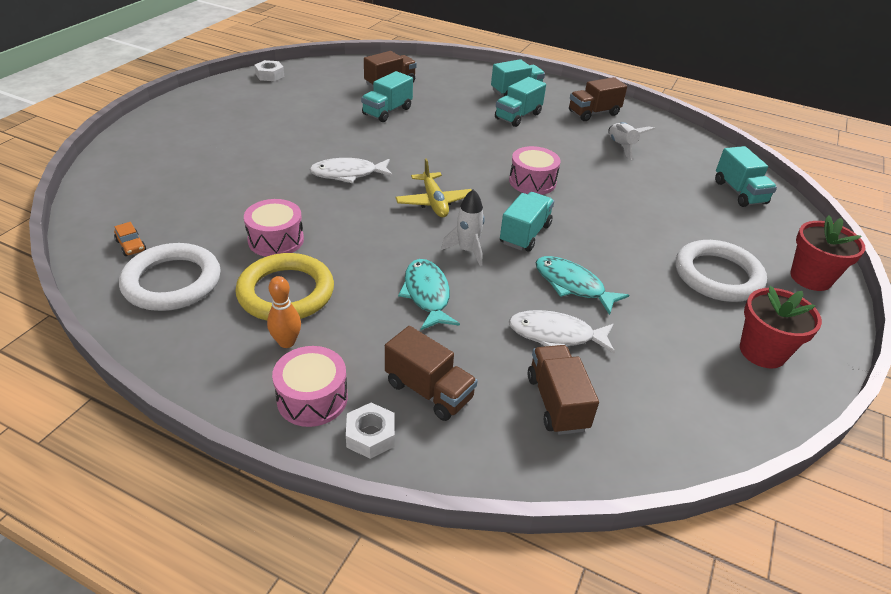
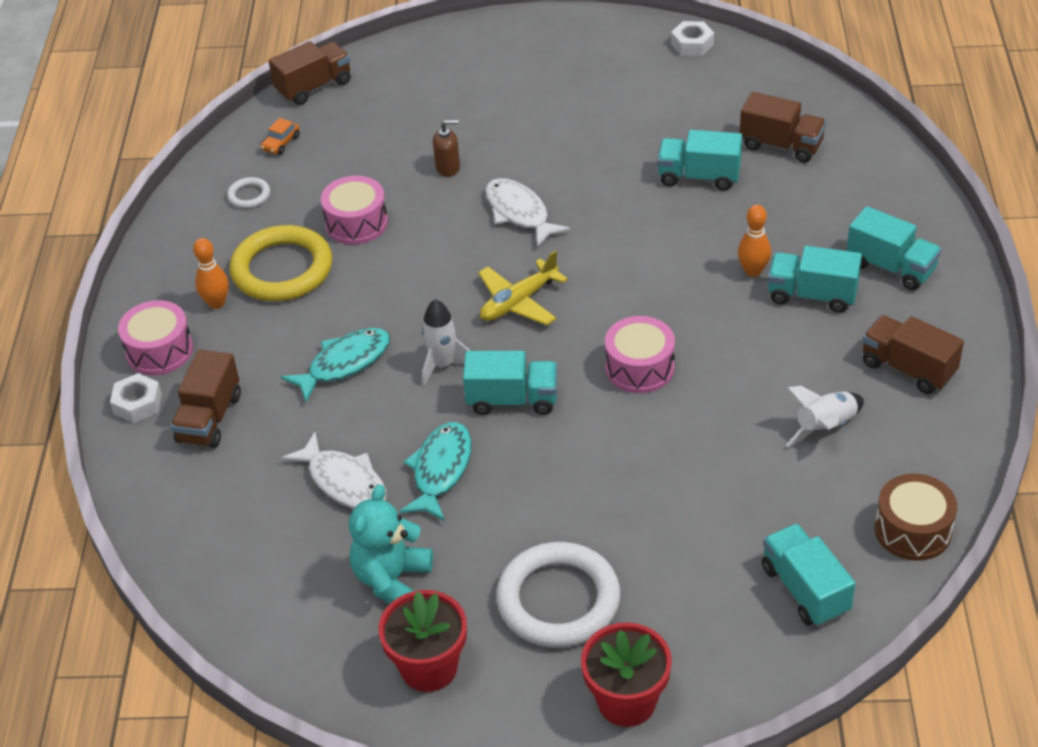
camera: 70 degrees right, 5 degrees up
(172, 282) = (249, 195): white ring -> white ring, size x0.44
(267, 184) = (448, 167): none -> brown soap dispenser
(483, 124) = (753, 271): none -> orange bowling pin
(556, 335) = (344, 482): white fish -> white fish turned 150 degrees clockwise
(556, 402) = (245, 511): brown truck -> brown truck (314, 87)
(670, 342) = (392, 579): none -> turquoise teddy bear
(708, 150) = (913, 530): none -> brown drum
(739, 192) = (804, 590): turquoise truck -> turquoise truck turned 105 degrees clockwise

